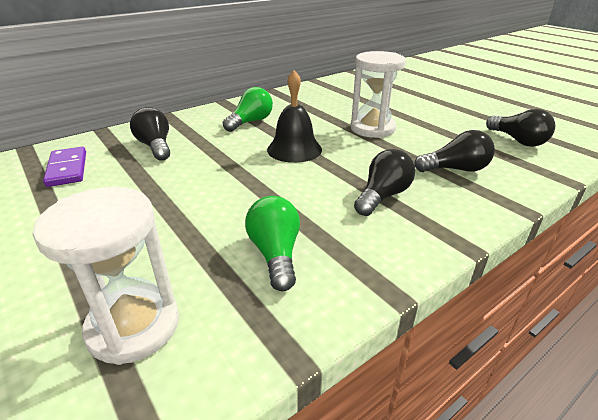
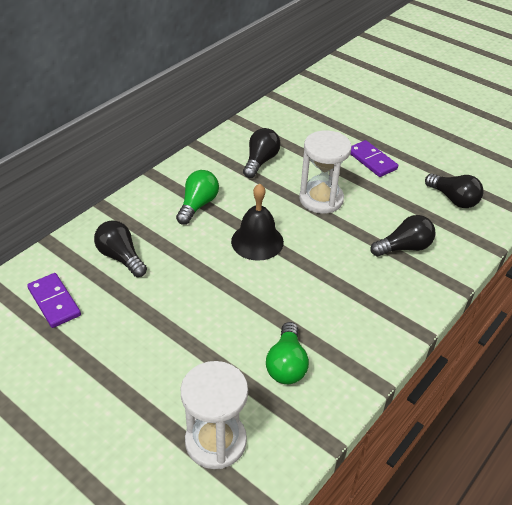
camera: 15 degrees left, 10 degrees up
(275, 254) = (286, 364): green light bulb -> green light bulb turned 150 degrees counterclockwise
(382, 196) = (351, 290): black light bulb -> black light bulb (260, 161)
(432, 110) = (372, 160): none -> purple domino

